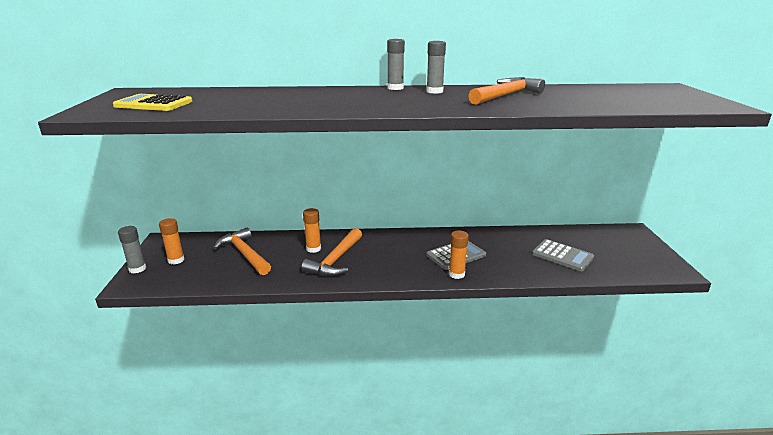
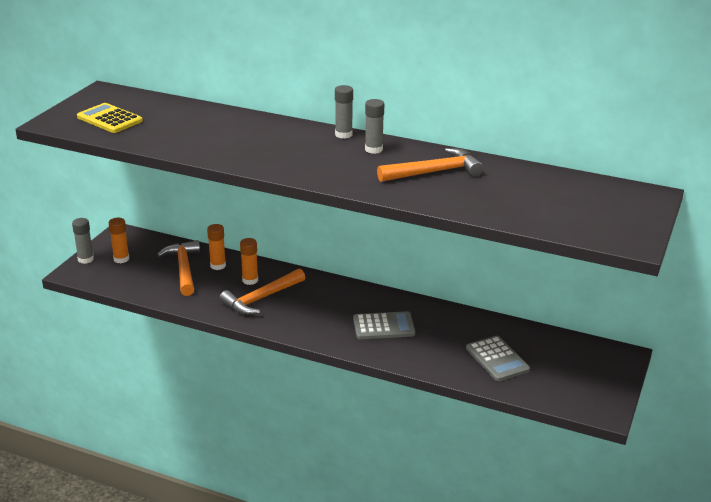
camera: 25 degrees right, 5 degrees up
(456, 274) = (363, 346): orange glue stick -> orange glue stick (218, 265)

